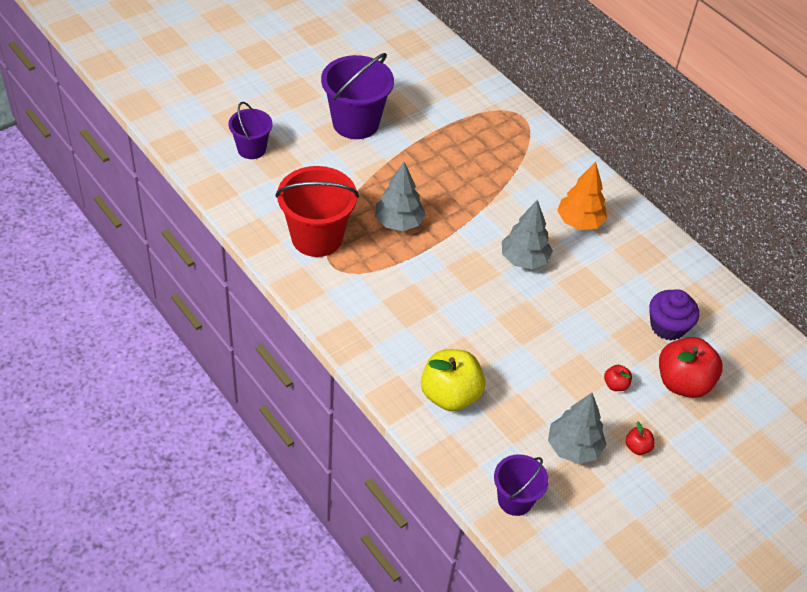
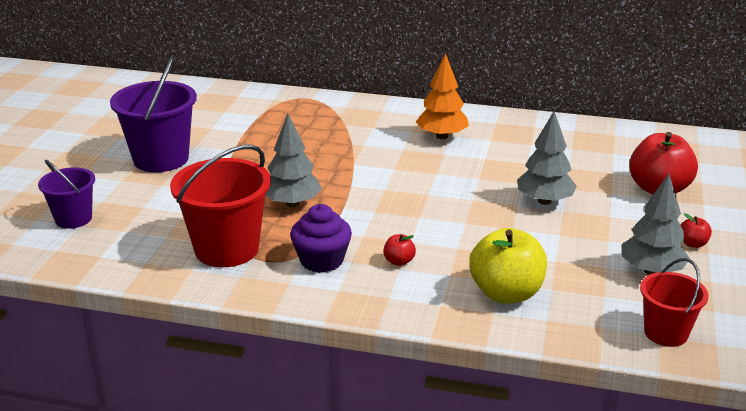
camera: 35 degrees left, 20 degrees down
(515, 500) = (666, 333): purple bucket -> red bucket
(524, 259) = (433, 177): grey tree -> grey tree (544, 201)
(615, 385) = (617, 215): red apple -> red apple (399, 261)
(667, 326) = (597, 163): purple cupcake -> purple cupcake (321, 260)

